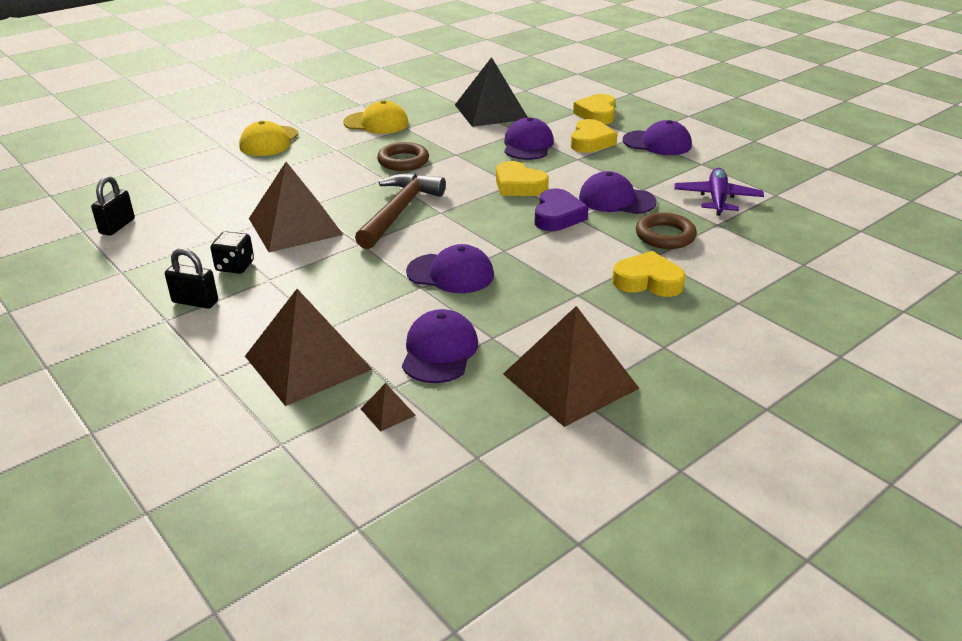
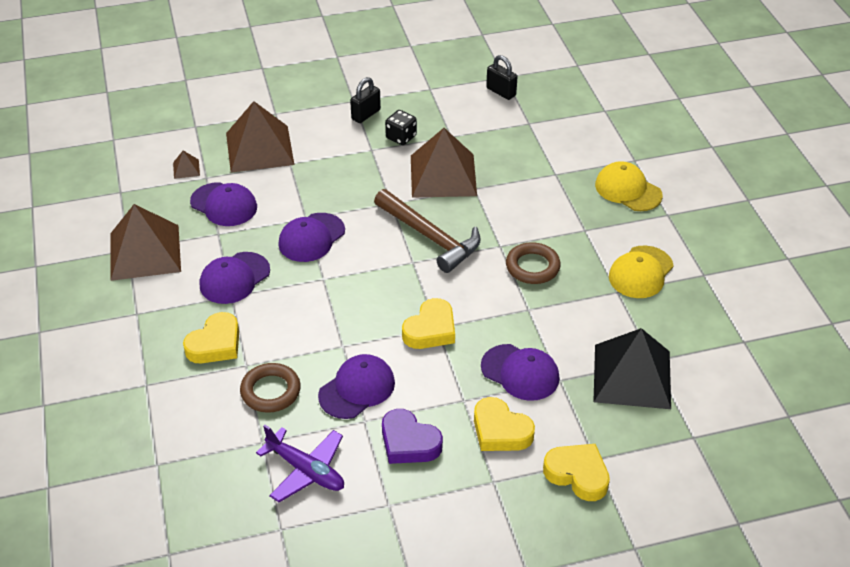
camera: 115 degrees right, 10 degrees up
(518, 185) = (430, 329): yellow heart -> yellow heart turned 150 degrees clockwise
(557, 216) = (355, 333): purple heart -> purple heart (409, 442)
(657, 143) = (463, 491): purple cap -> purple cap (234, 278)

